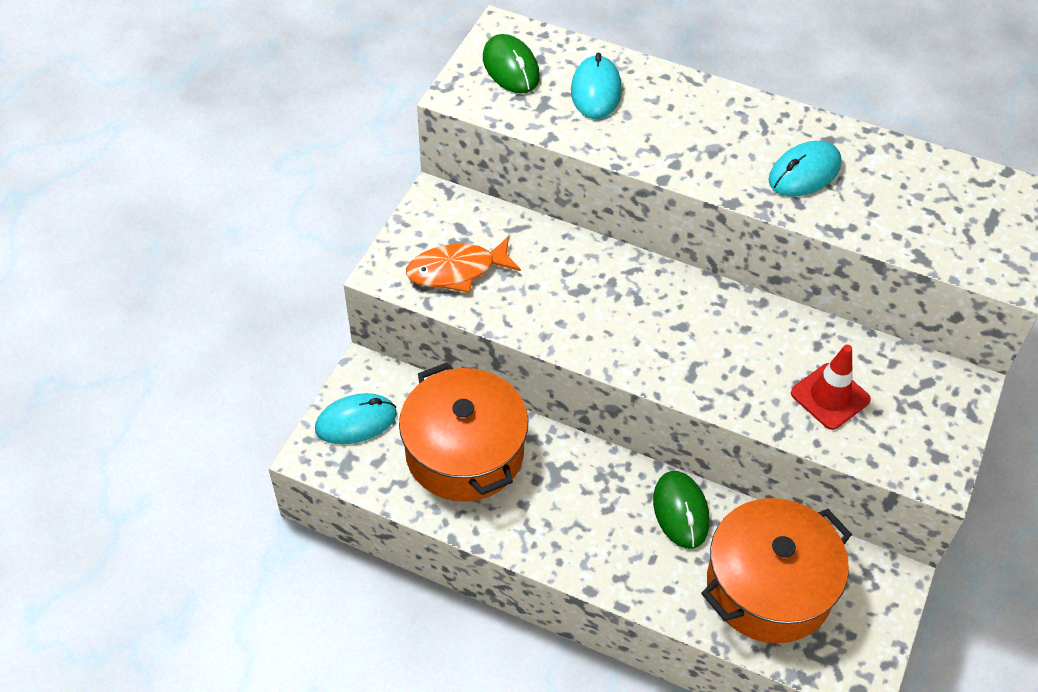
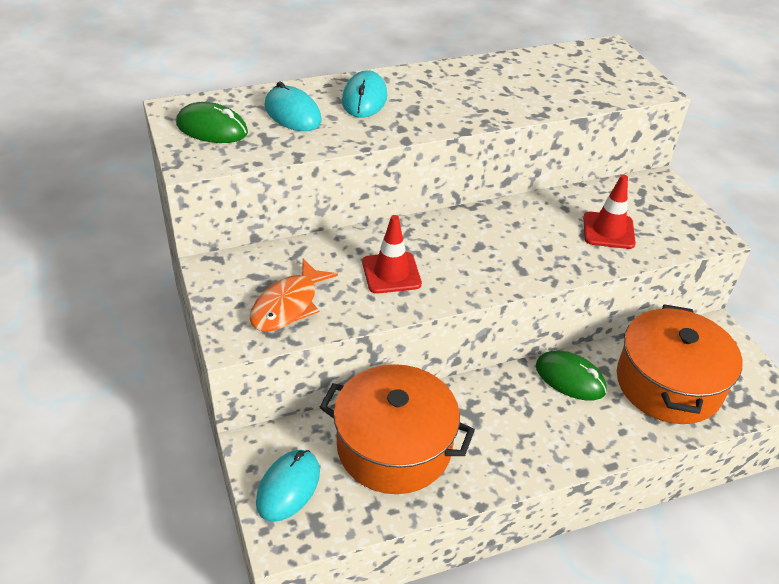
camera: 45 degrees left, 10 degrees down
(571, 299) = (391, 273): none -> red traffic cone
(804, 173) = (482, 94): turquoise mouse -> turquoise mouse (364, 99)

